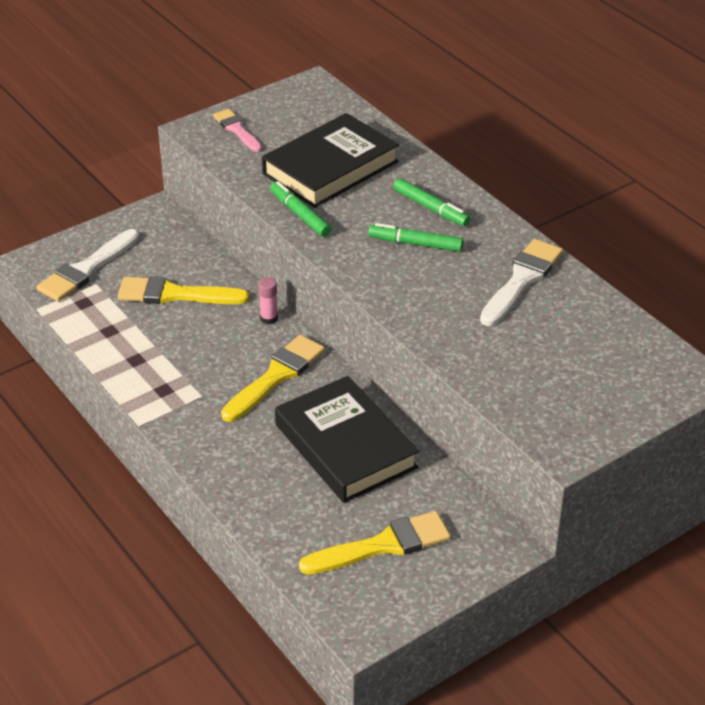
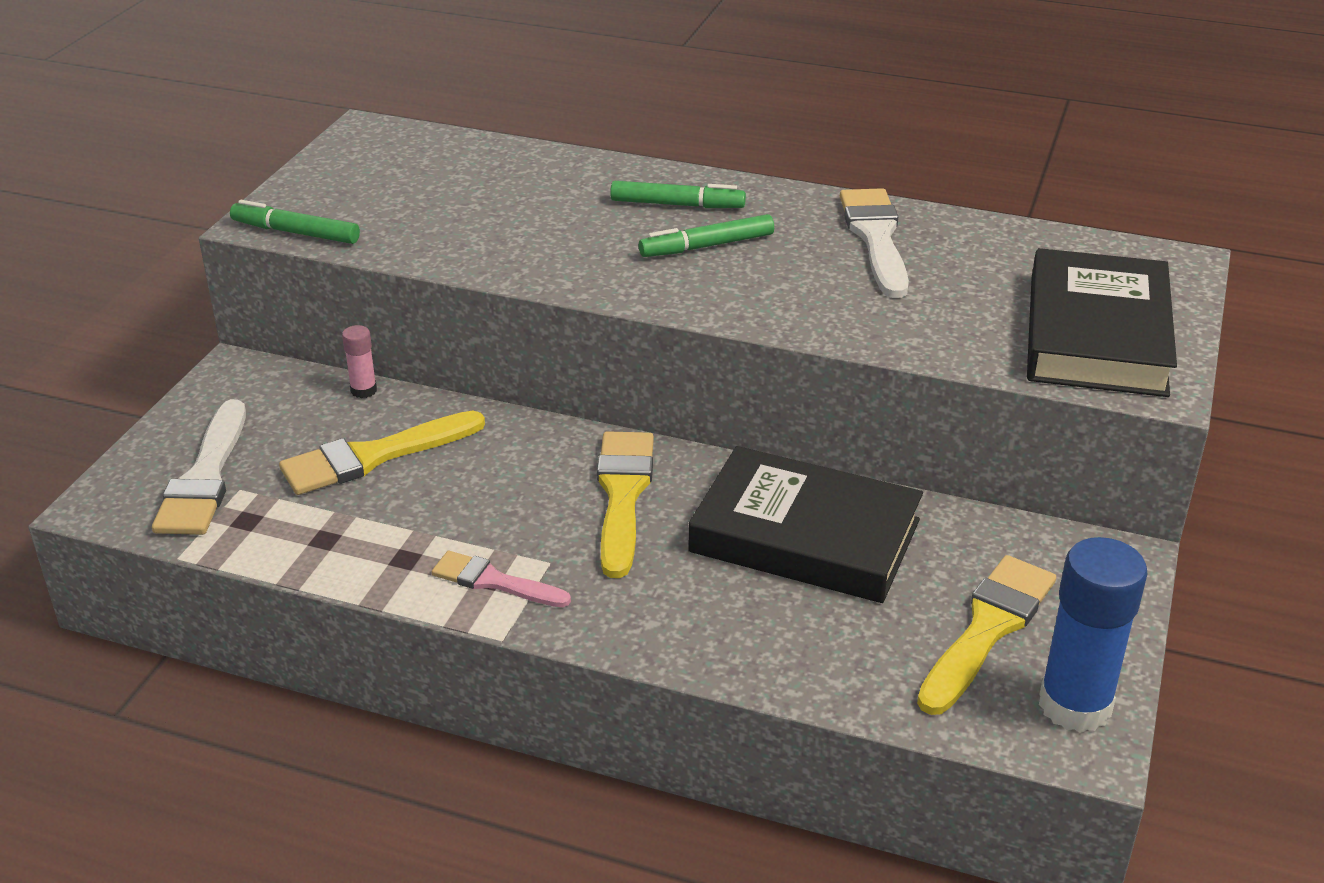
camera: 35 degrees left, 5 degrees down
(237, 130) = (321, 205): pink brush -> pink brush (494, 581)
(269, 318) = (536, 433): pink glue stick -> pink glue stick (363, 390)
(300, 215) = (522, 266): green marker -> green marker (296, 232)
(330, 168) = (499, 205): black book -> black book (1096, 335)
(380, 608) = (1075, 705): none -> blue glue stick

